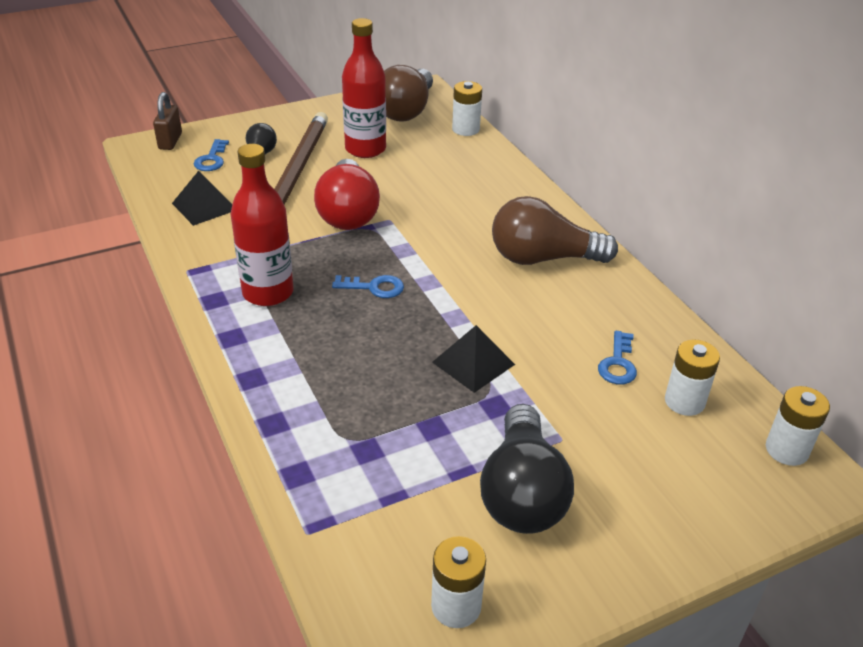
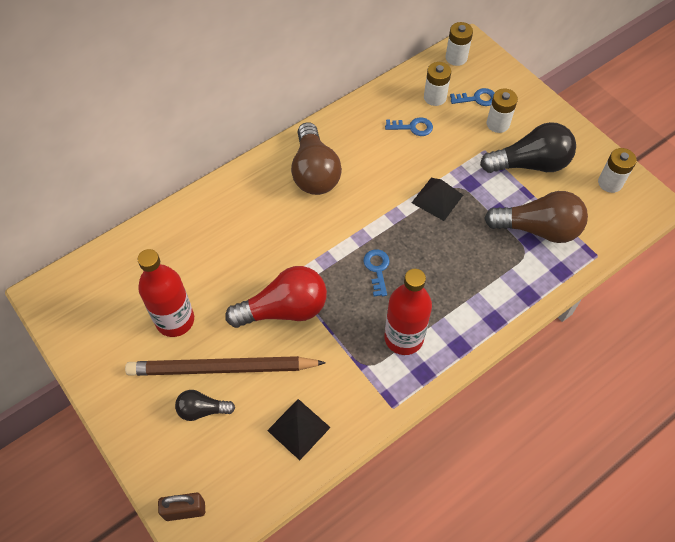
camera: 100 degrees left, 20 degrees up
(212, 159) = (215, 453): blue key -> blue key (477, 98)
(406, 110) = (94, 301): brown light bulb -> brown light bulb (538, 229)
(465, 129) = (127, 246): white battery -> white battery (498, 124)

